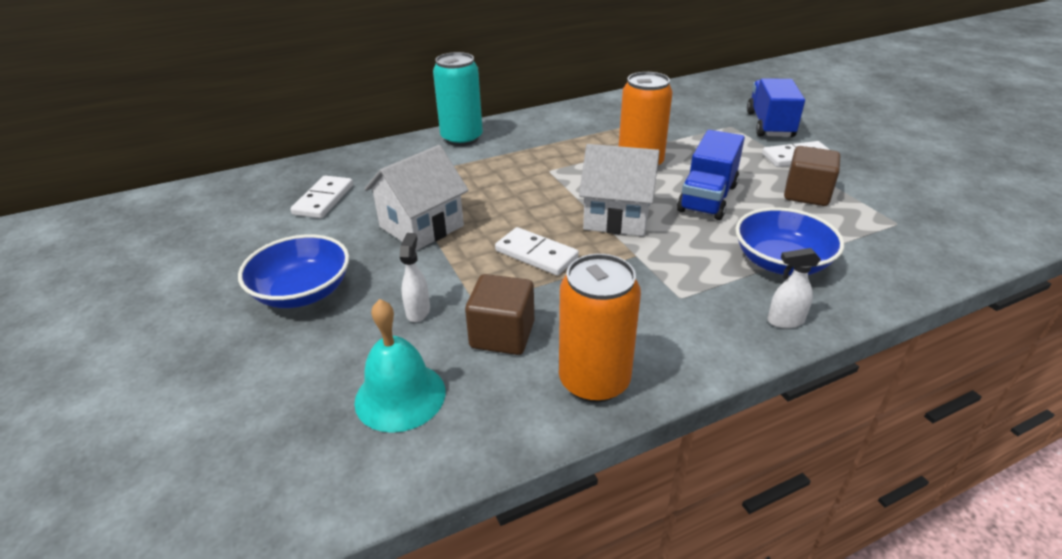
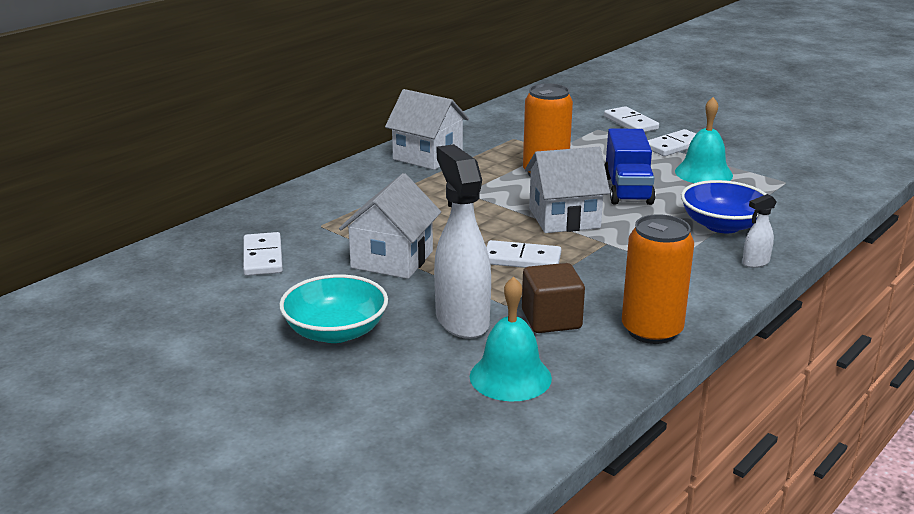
camera: 25 degrees left, 10 degrees down
(302, 292) = (336, 331): blue bowl -> turquoise bowl
(418, 311) = (461, 320): white spray bottle -> white spray bottle, size x2.20
(462, 138) = (348, 179): turquoise can -> none
(548, 128) = (427, 156): none -> white house
(770, 125) = (630, 123): blue truck -> white domino
(806, 194) = (703, 173): brown cube -> turquoise bell

